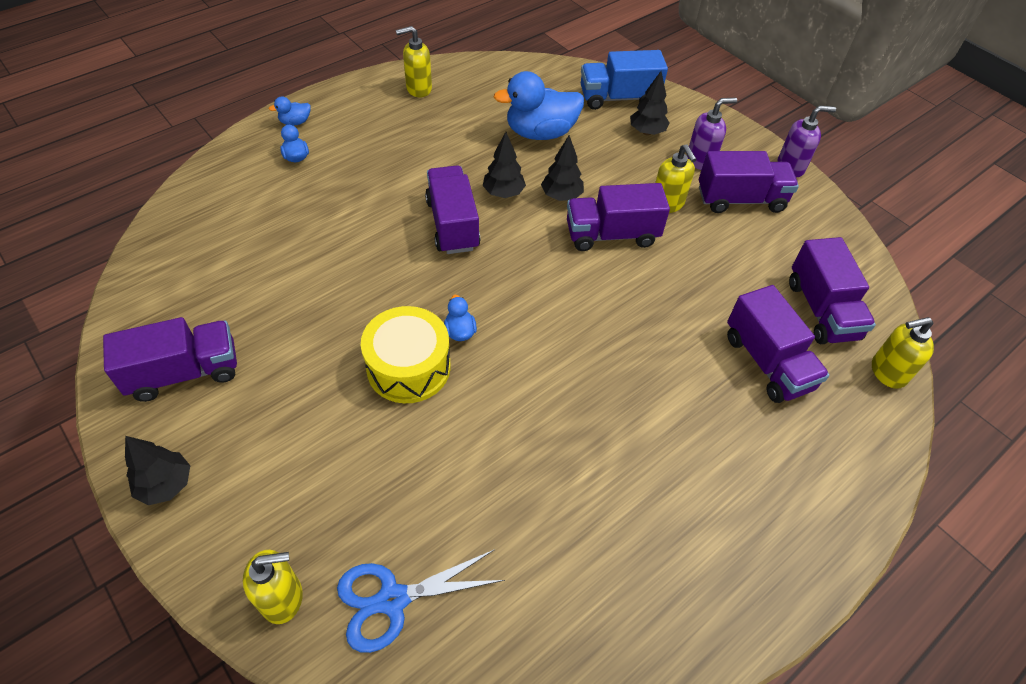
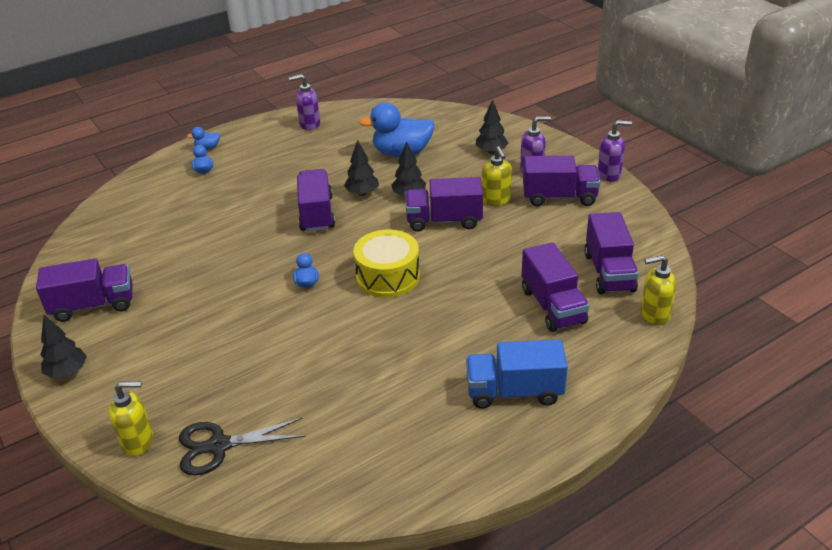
camera: 10 degrees right, 15 degrees down
(393, 600) = (219, 446): blue scissors -> black scissors
(408, 367) = (262, 304): yellow drum -> yellow drum (388, 276)
(418, 89) = (309, 124): yellow soap dispenser -> purple soap dispenser
(618, 98) = (473, 128): blue truck -> blue truck (514, 391)

